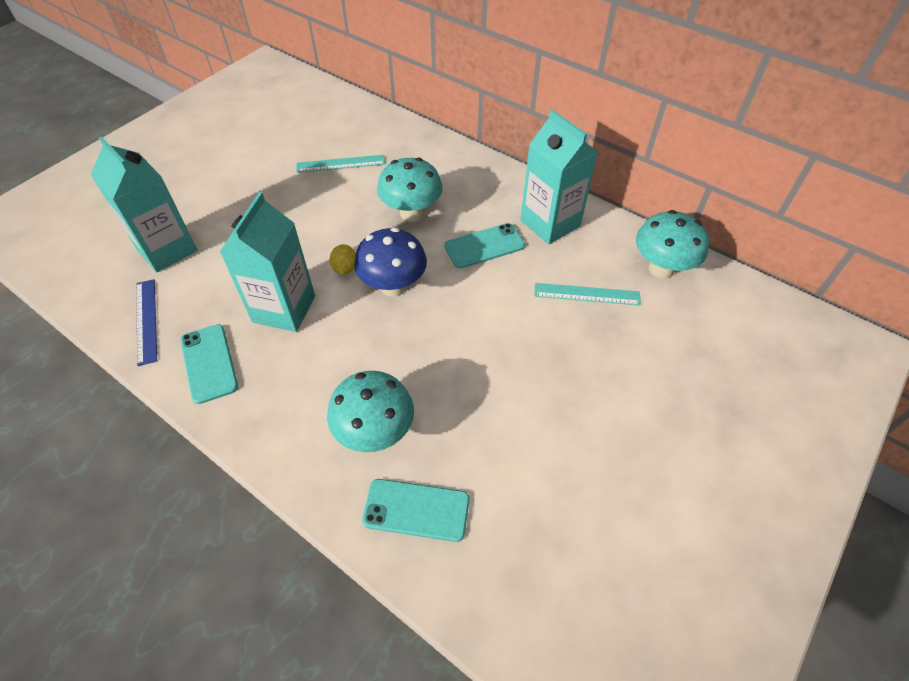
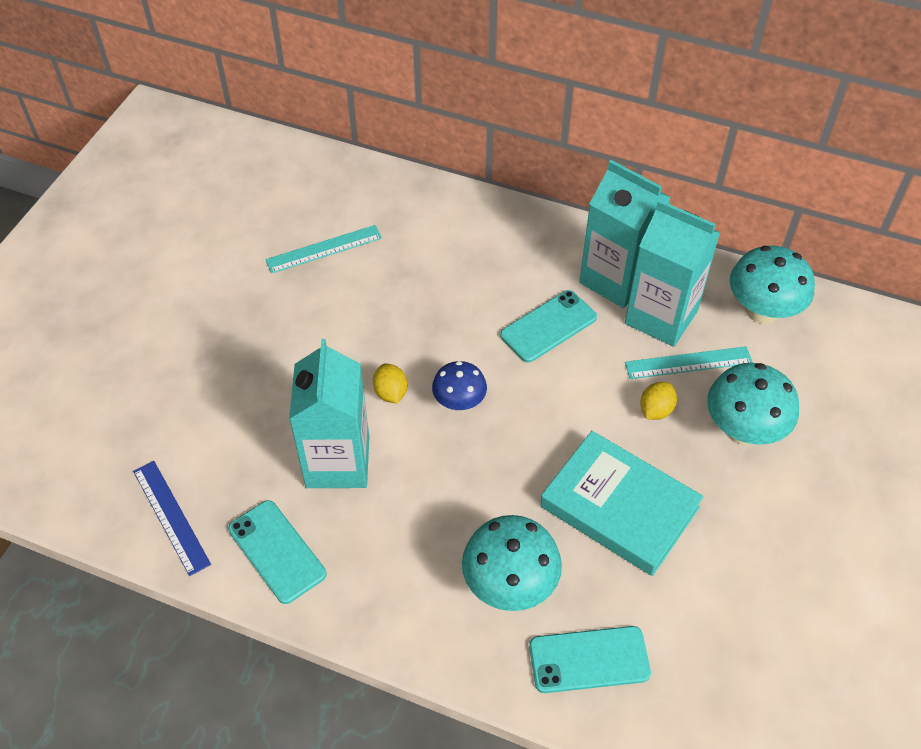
camera: 15 degrees left, 0 degrees up
(167, 249) = (150, 417): turquoise carton -> turquoise carton (661, 317)
(393, 286) = (459, 403): blue mushroom -> blue mushroom, size x0.62
(411, 213) = (443, 300): turquoise mushroom -> turquoise mushroom (743, 431)
(489, 391) = (619, 507): none -> turquoise book
(547, 324) = (656, 410): none -> yellow lemon

